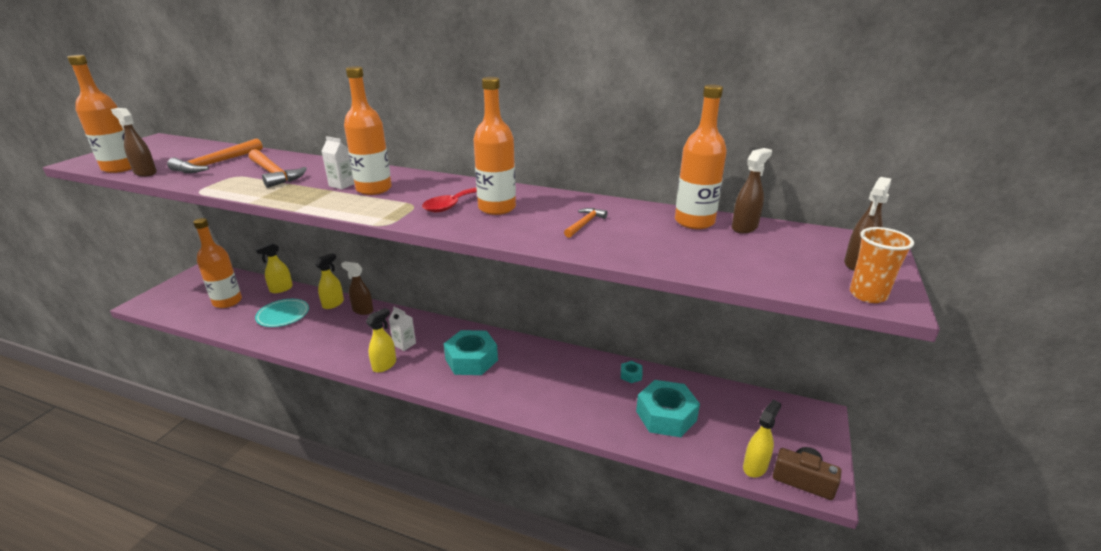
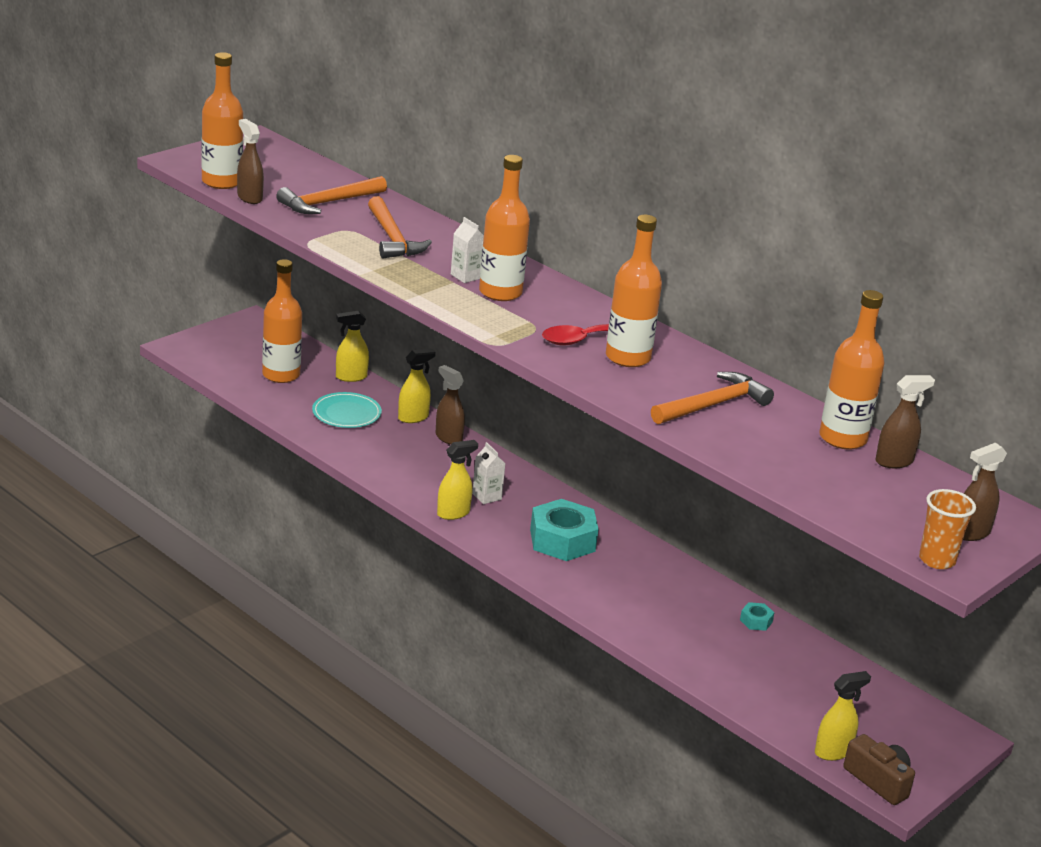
camera: 20 degrees right, 0 degrees up
(585, 224) = (713, 405): orange hammer -> orange hammer, size x1.81
(666, 416) = (767, 674): turquoise nut -> none

